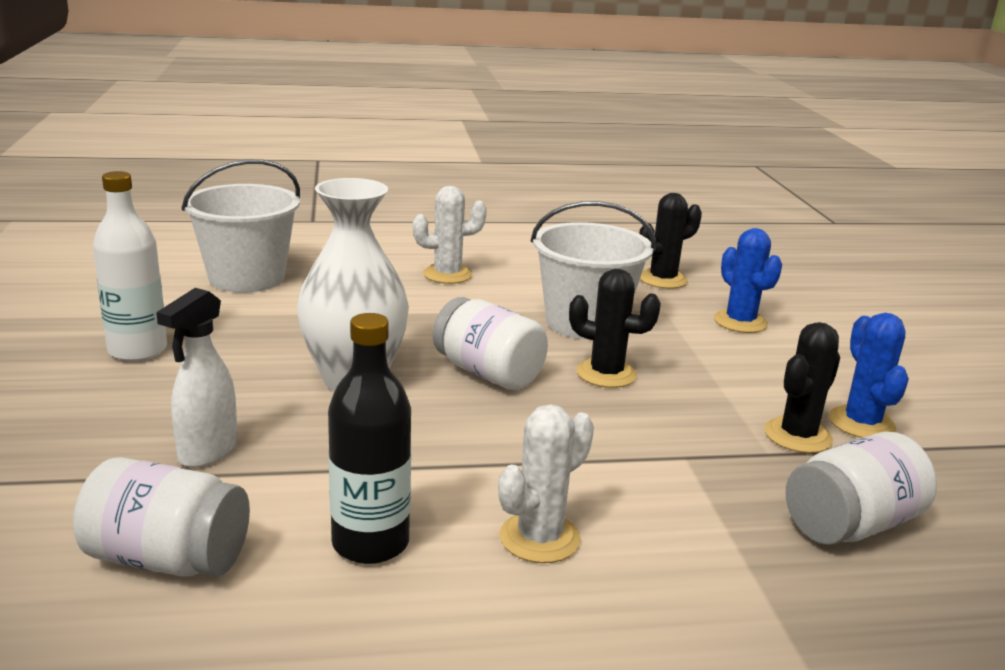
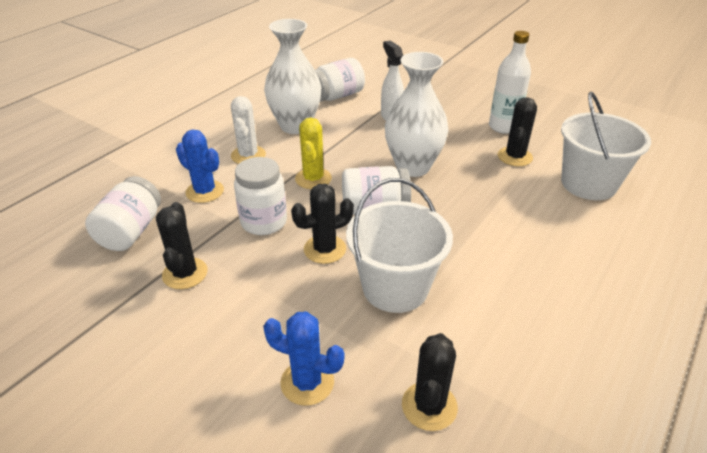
camera: 135 degrees right, 15 degrees up
(230, 325) = (514, 157): none -> black cactus
(370, 543) = (295, 126): black bottle -> white vase
(447, 274) = (538, 270): white cactus -> none
(499, 441) = (313, 179): none -> yellow cactus
(641, 432) = (264, 222): none -> white jar
(861, 423) = (152, 312): blue cactus -> blue cactus (205, 191)

